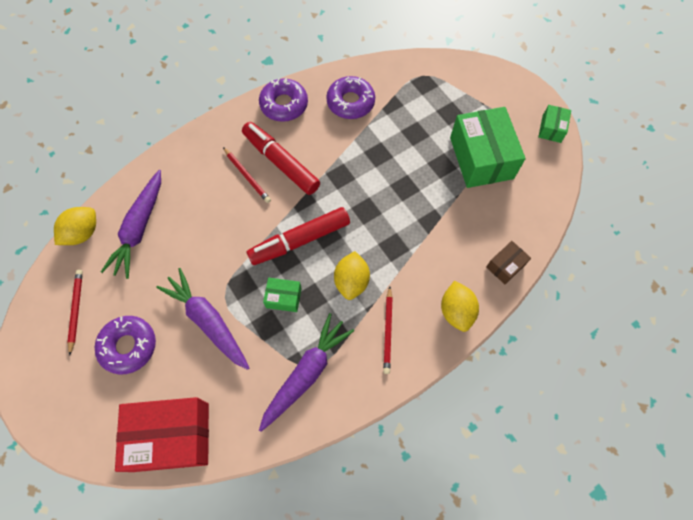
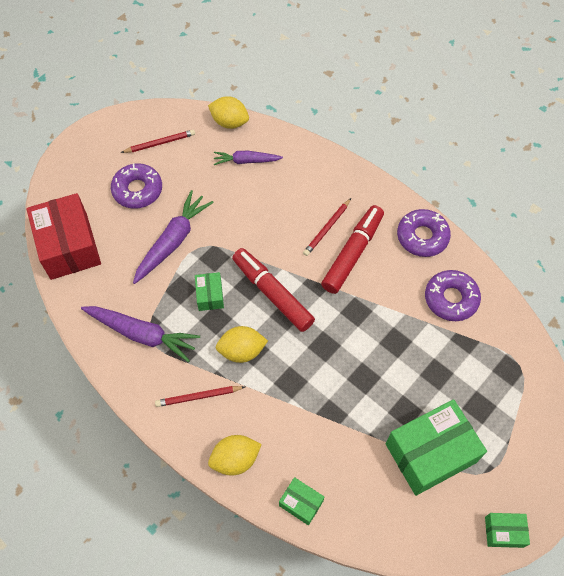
camera: 75 degrees right, 5 degrees down
(139, 228) = (246, 161): purple carrot -> purple carrot, size x0.62
(505, 266) = (301, 503): brown box -> green box

